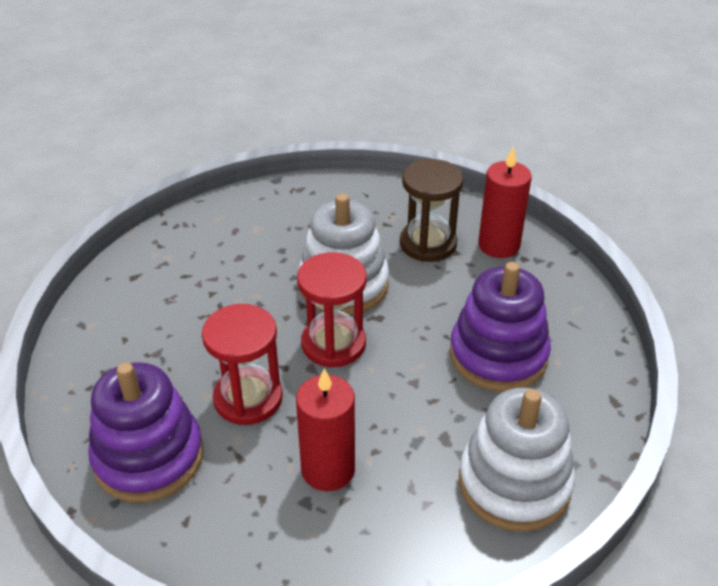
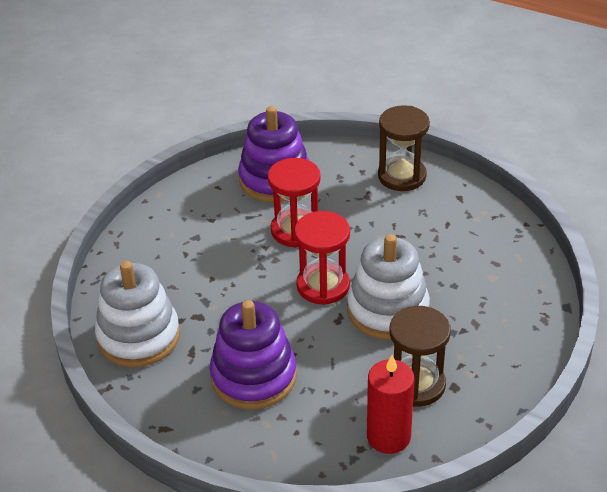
camera: 115 degrees right, 0 degrees up
(106, 332) = (402, 176): none -> brown hourglass
(328, 469) = (212, 252): red candle -> none

